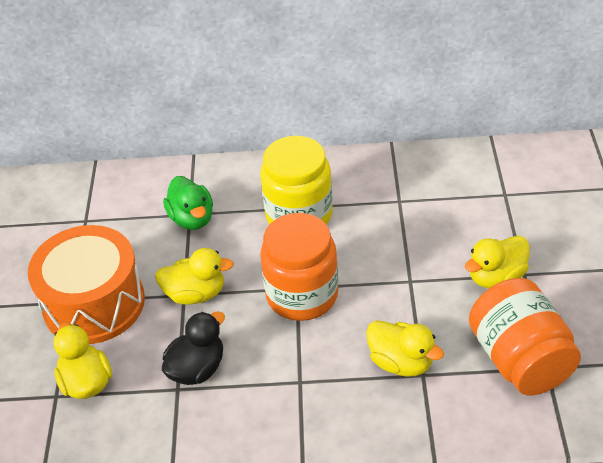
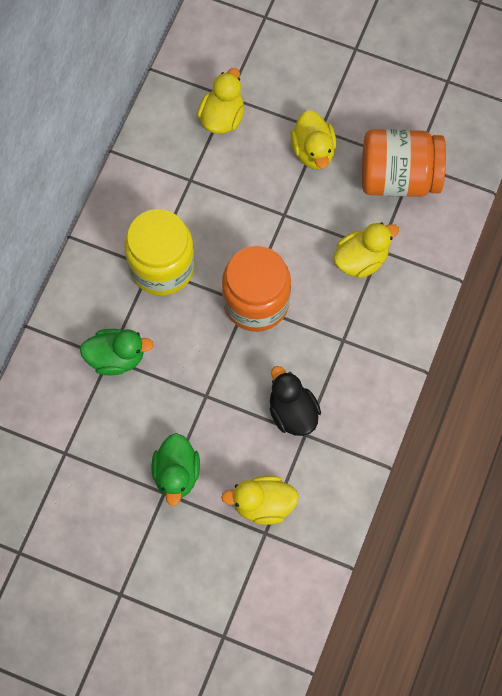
camera: 70 degrees left, 25 degrees up
(94, 303) = (176, 474): orange drum -> green duck
(195, 294) = (210, 386): yellow duck -> yellow duck (222, 117)

